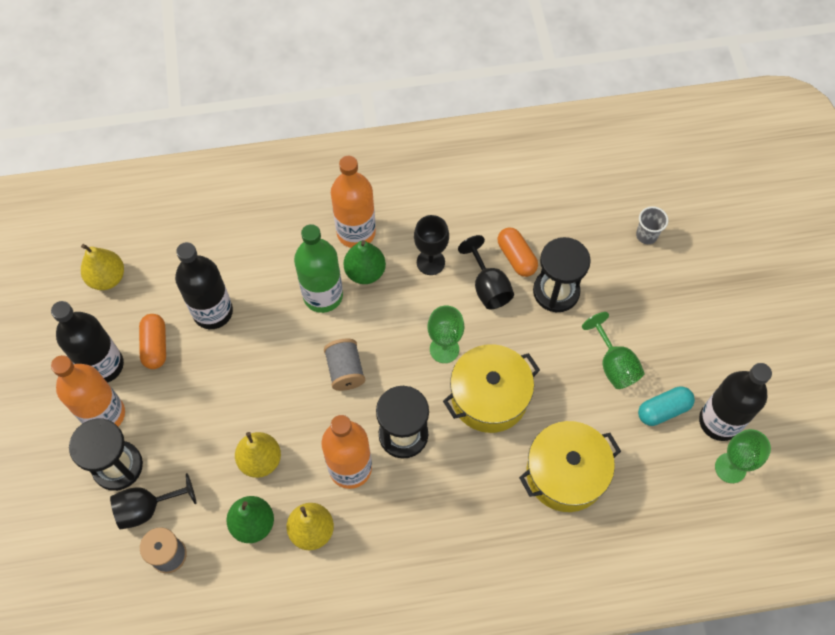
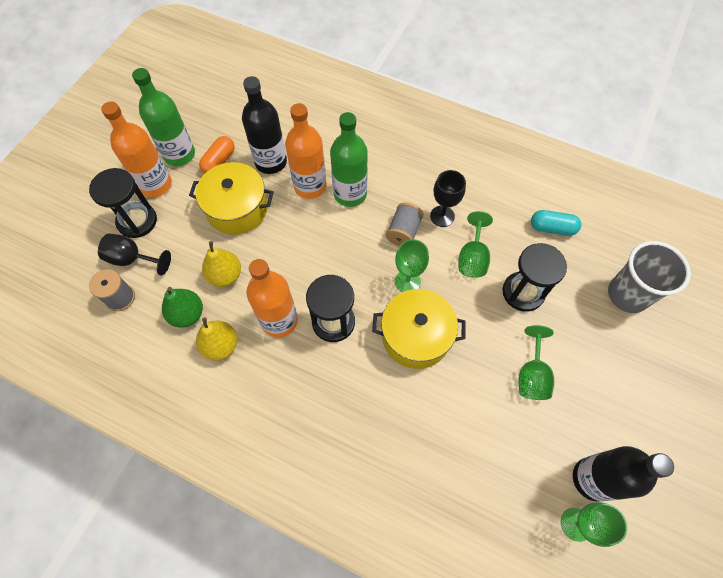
camera: 35 degrees right, 0 degrees up
(103, 365) = (179, 154): black bottle -> green bottle
(107, 278) = (224, 104): yellow pear -> none
(345, 370) = (327, 252): grey spool -> grey spool (403, 232)
(356, 232) = (404, 166): orange bottle -> orange bottle (310, 186)
(365, 272) = (390, 196): green pear -> none
(488, 287) = (472, 258): black goblet -> green goblet
(516, 257) = (509, 250): orange capsule -> none
(565, 473) = (433, 432): yellow pot -> yellow pot (237, 209)
(646, 235) = (627, 295): grey cup -> grey cup, size x2.04
(663, 410) = (549, 437): turquoise capsule -> turquoise capsule (552, 228)

